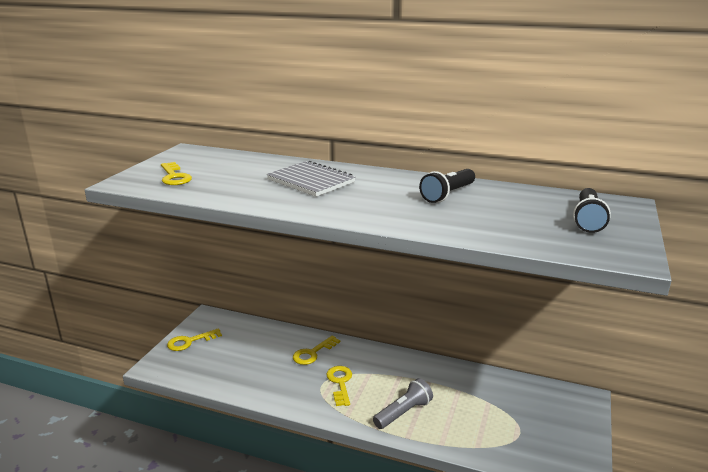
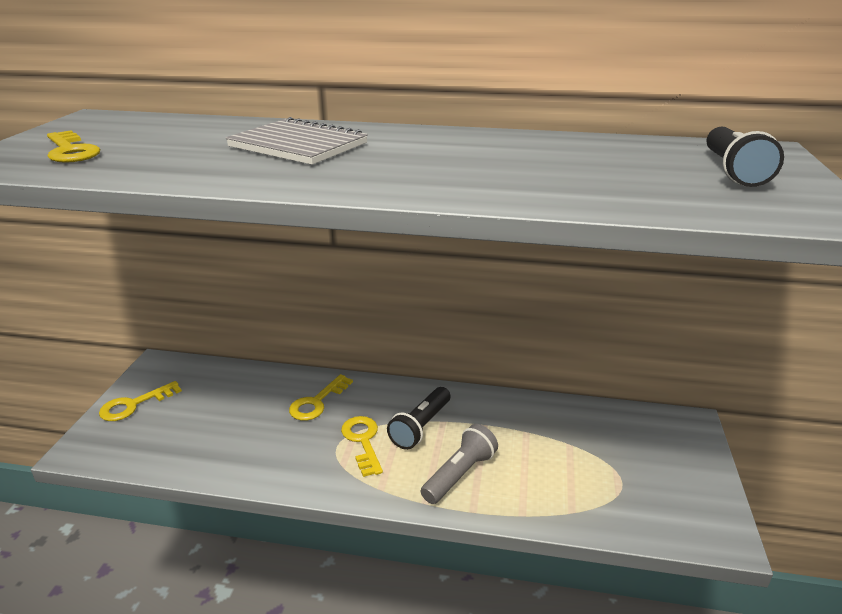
camera: 10 degrees left, 5 degrees up
(448, 194) = (513, 151): black flashlight -> black flashlight (421, 427)

